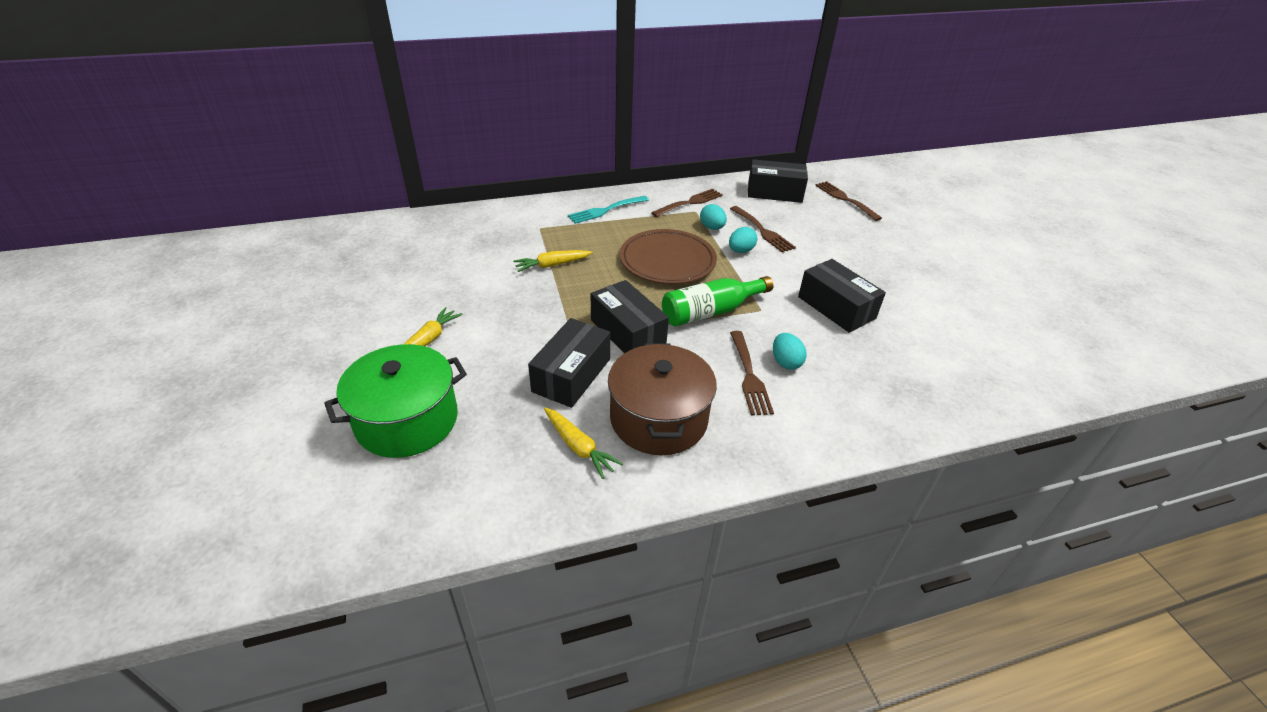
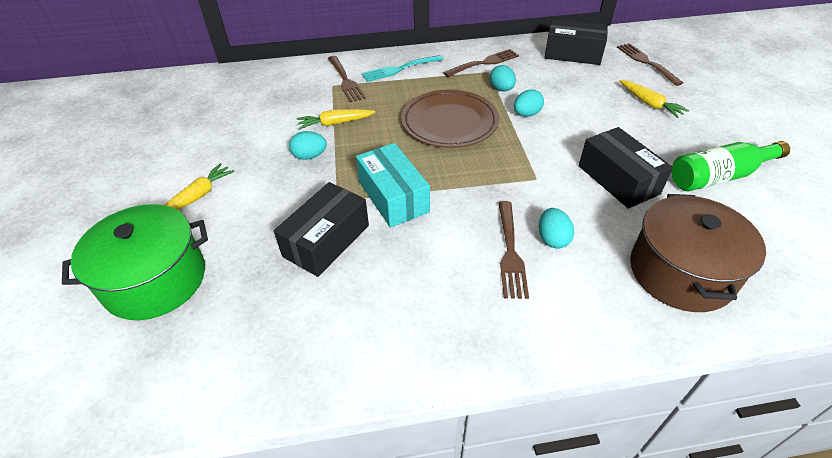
camera: 10 degrees right, 5 degrees up
(534, 297) = (309, 156): none -> turquoise egg
(578, 447) = (315, 322): yellow carrot -> yellow carrot (649, 104)
(627, 332) = (393, 197): black box -> turquoise box
(658, 419) = (404, 295): brown pot -> brown pot (680, 272)
(711, 312) = (483, 178): green bottle -> green bottle (718, 176)
(763, 231) = (553, 94): brown fork -> brown fork (346, 80)

